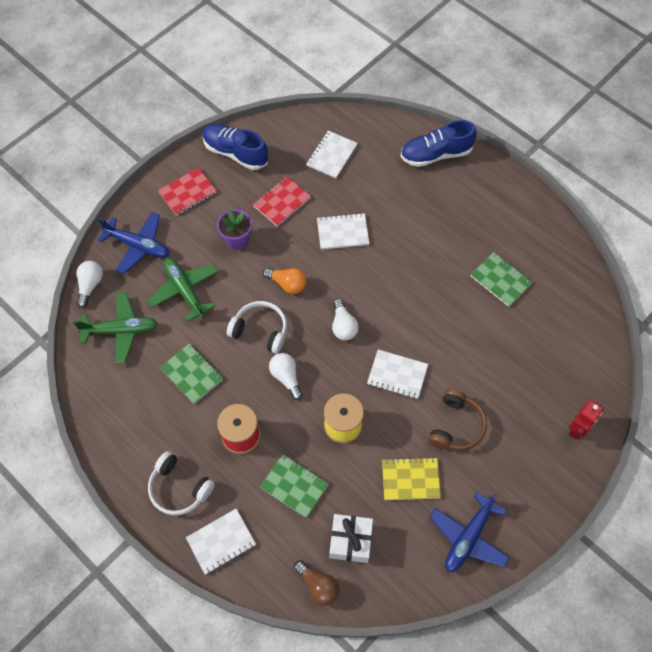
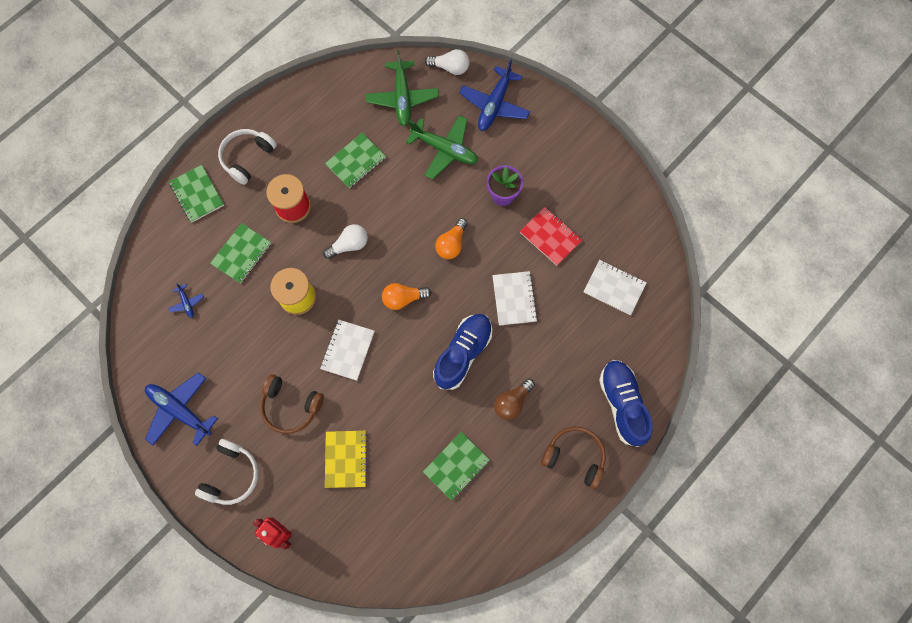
camera: 90 degrees right, 10 degrees up
(185, 290) = (444, 150): green plane -> green plane turned 60 degrees clockwise
(187, 192) = (559, 145): red notebook -> none
(221, 541) = (197, 194): white notebook -> green notebook
(235, 153) = (611, 189): blue shoe -> blue shoe (463, 353)
(260, 330) = (400, 220): white headphones -> white headphones (232, 475)
(318, 586) = (151, 275): brown light bulb -> brown light bulb (512, 402)
(343, 326) = (403, 298): white light bulb -> orange light bulb
(350, 541) = (187, 303): white gift -> blue plane
(410, 479) = (240, 359): yellow notebook -> yellow notebook (346, 459)
(484, 190) = (574, 456): none -> brown headphones

